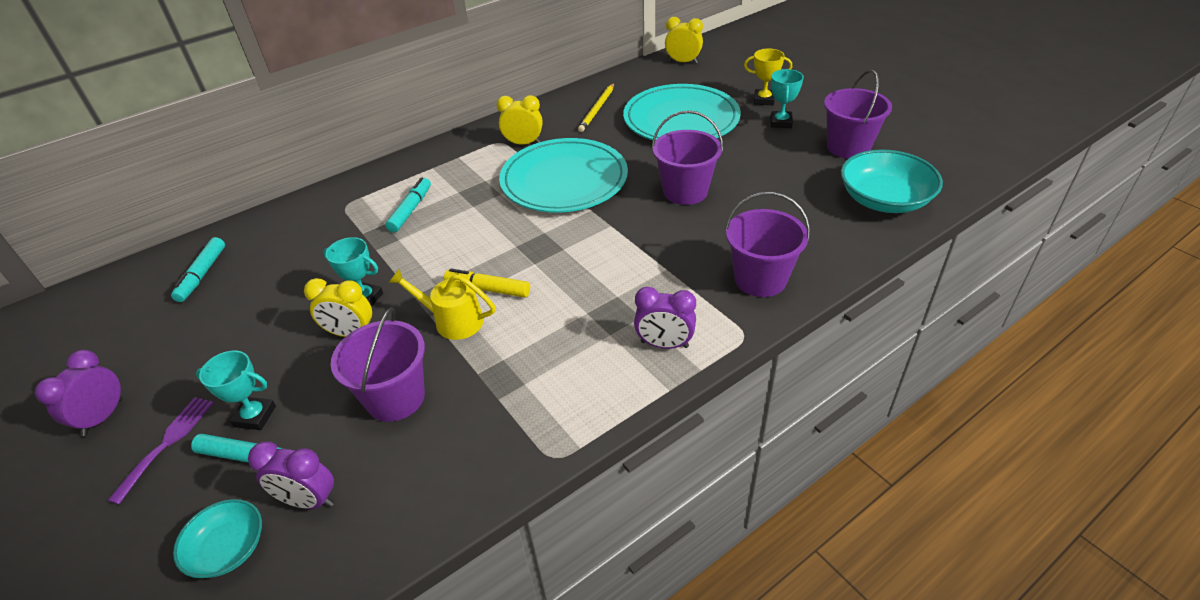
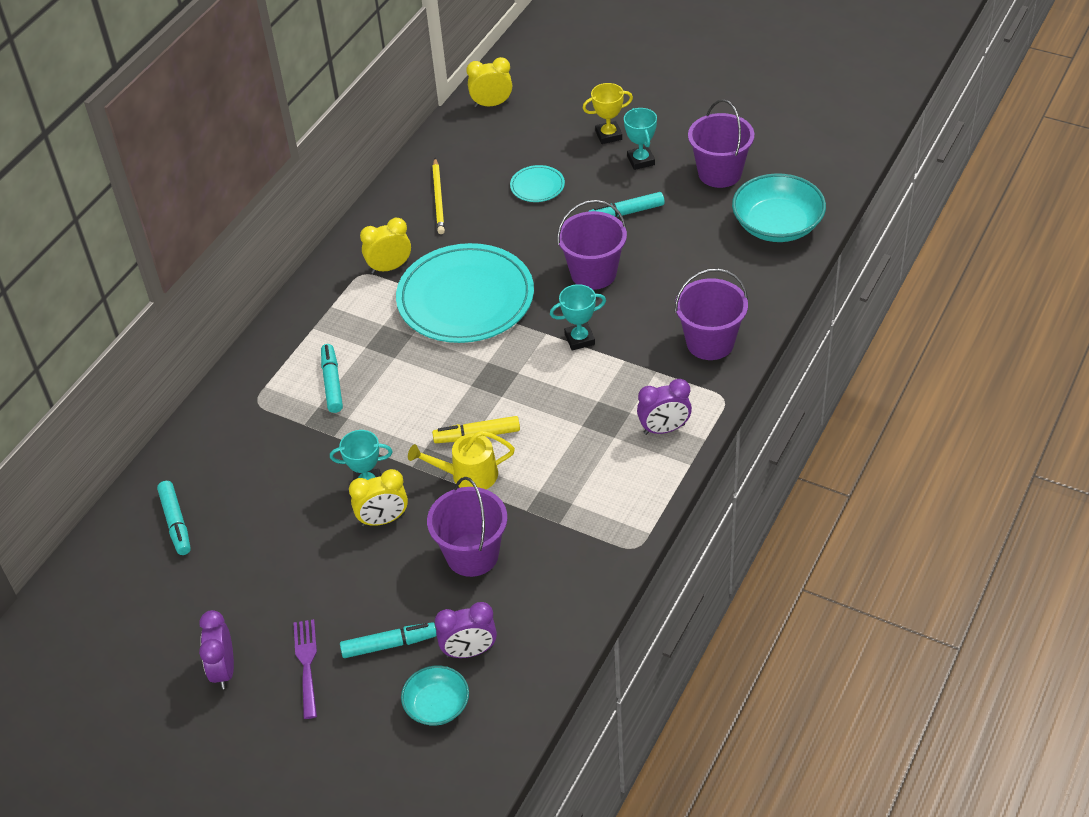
camera: 25 degrees left, 5 degrees up
(255, 416) = (363, 615): turquoise trophy -> turquoise trophy (579, 339)
(681, 119) = (537, 186): turquoise plate -> turquoise plate, size x0.42
(744, 155) = (626, 213): none -> turquoise marker

